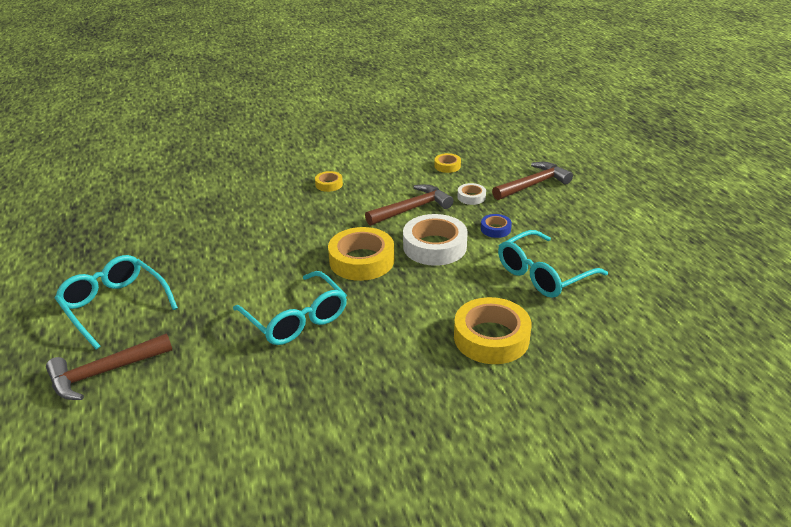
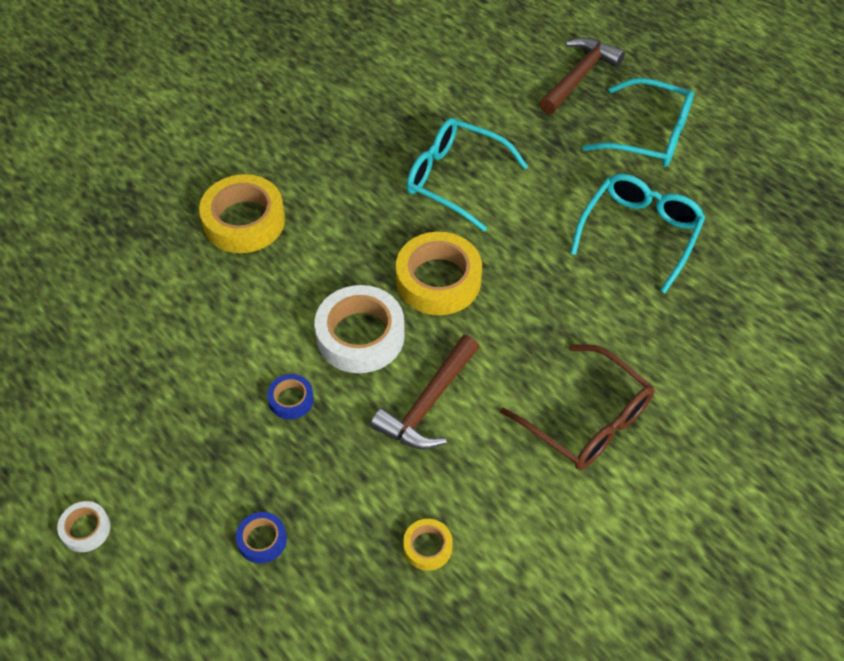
camera: 155 degrees right, 20 degrees up
(329, 184) = (587, 419): yellow tape -> brown glasses
(471, 197) = (352, 466): white tape -> white tape (86, 529)
(533, 185) = (262, 540): brown hammer -> blue tape
(543, 274) = (206, 331): turquoise glasses -> turquoise glasses (639, 233)

